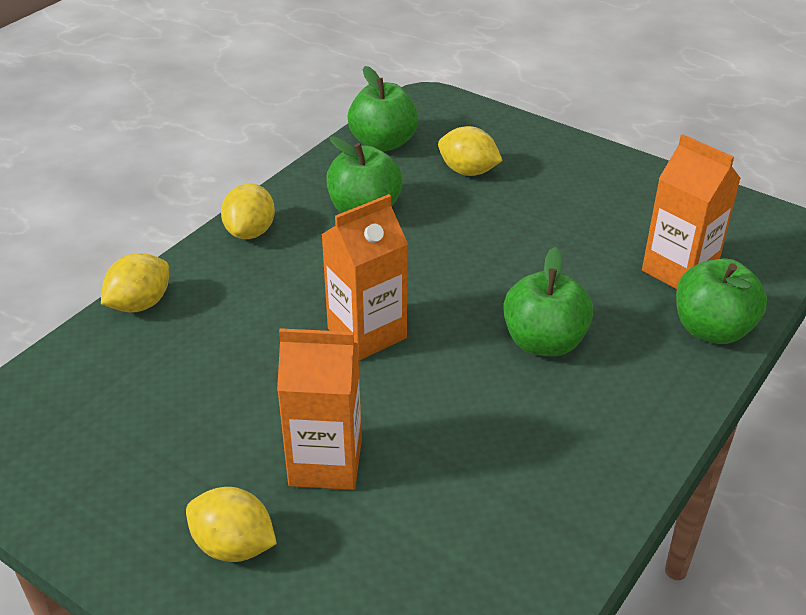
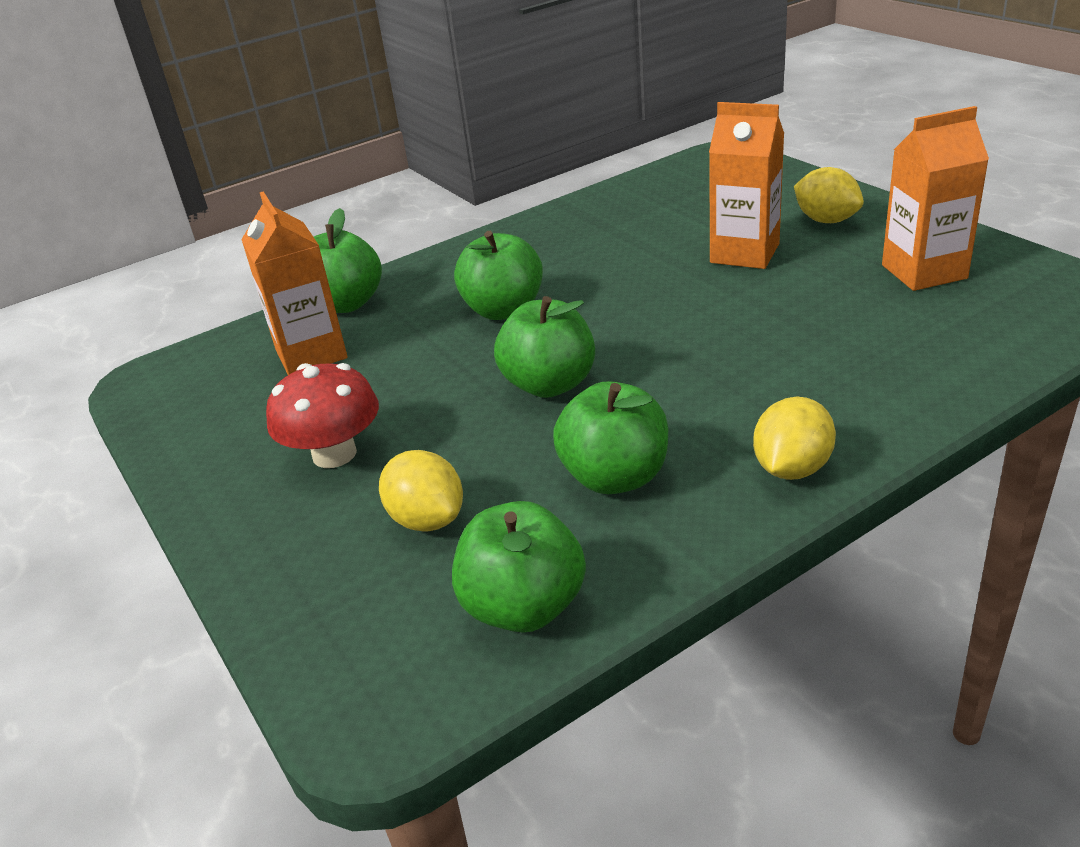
camera: 155 degrees left, 5 degrees down
(140, 304) = (943, 392): yellow lemon -> none
(367, 333) = (673, 334): orange carton -> orange carton (924, 272)
(449, 270) = (549, 384): none -> green apple
(567, 197) = (334, 454): none -> red mushroom

